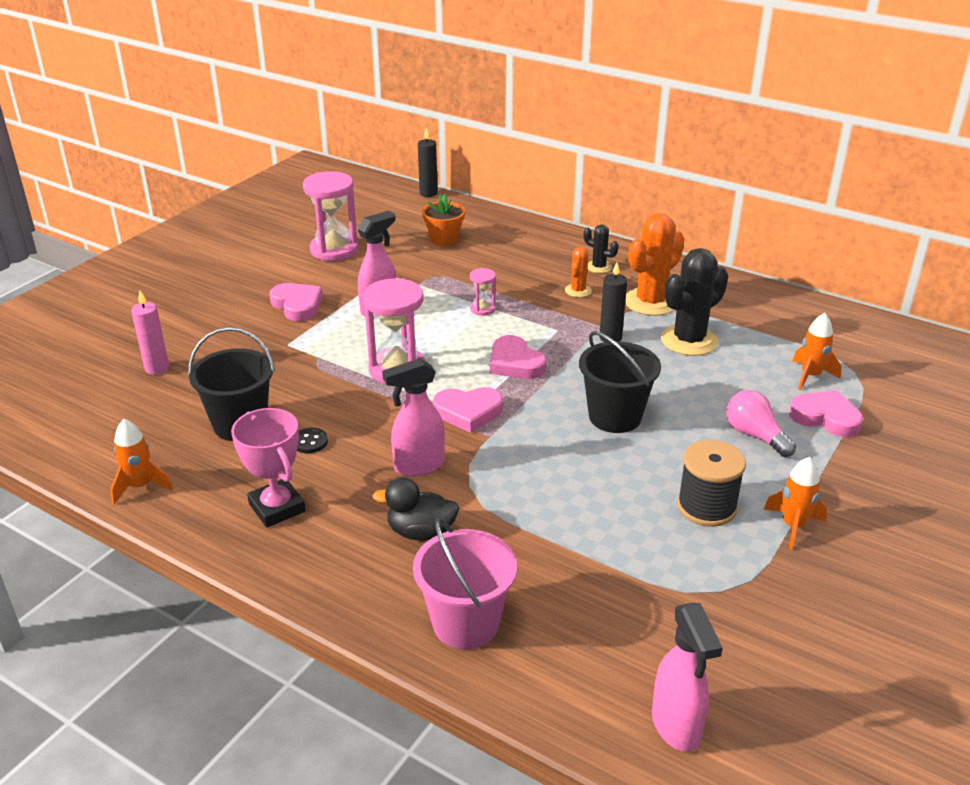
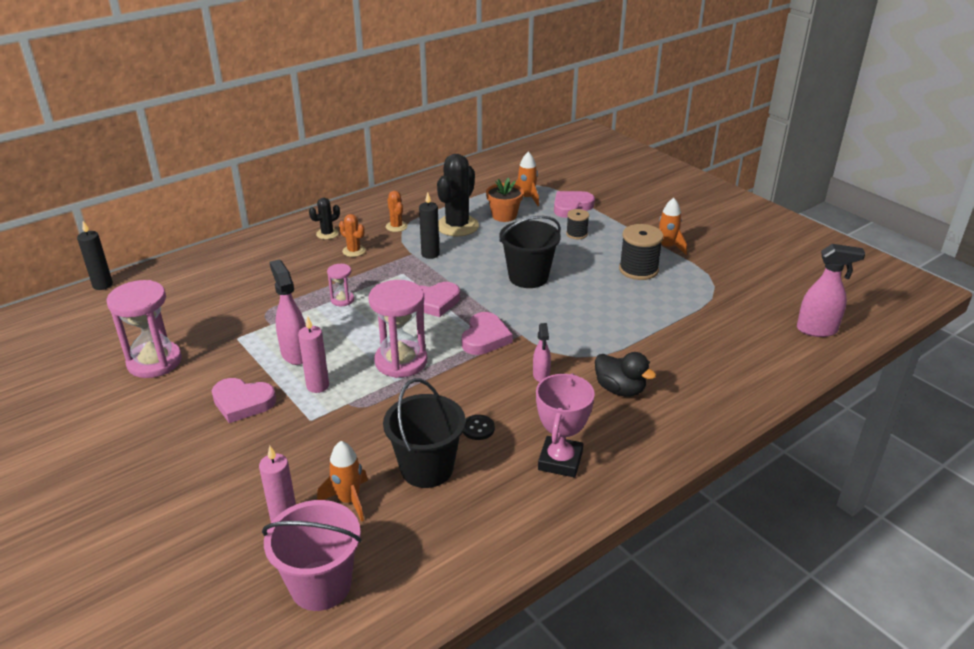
camera: 70 degrees left, 0 degrees up
(140, 486) = (489, 549): orange rocket -> orange rocket (348, 500)
(277, 508) = (560, 461): pink trophy -> pink trophy turned 60 degrees counterclockwise
(297, 305) = (243, 402): pink heart -> pink heart turned 150 degrees counterclockwise
(337, 334) = (317, 386): none -> pink candle
(418, 466) = (541, 376): pink spray bottle -> pink spray bottle, size x0.60
(421, 532) = (620, 389): black duck -> black duck turned 75 degrees counterclockwise
(444, 239) = (203, 294): orange flower pot -> orange flower pot (504, 215)
(466, 623) = (719, 388): pink bucket -> pink bucket (321, 585)
(651, 302) = (396, 226): orange cactus -> orange cactus, size x0.51
(689, 341) = (457, 226): black cactus -> black cactus turned 45 degrees clockwise
(755, 435) = (576, 234): pink light bulb -> black spool

